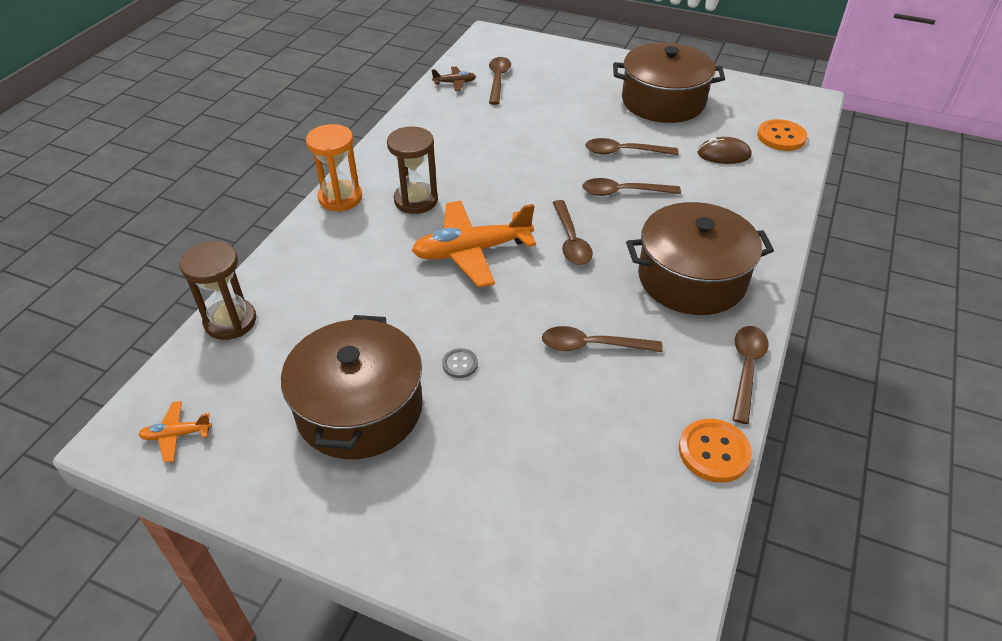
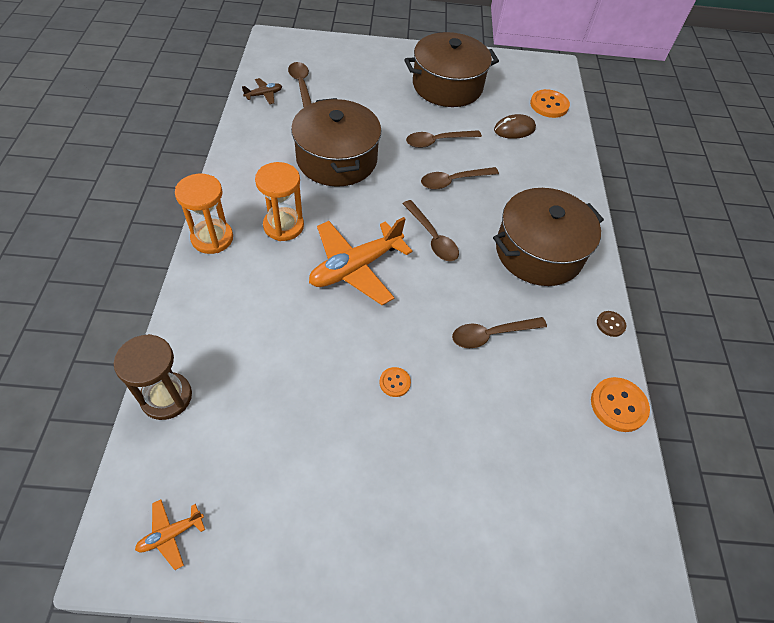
camera: 25 degrees left, 10 degrees up
(360, 408) = (329, 452): brown pot -> brown pot (337, 159)
(416, 200) = (283, 226): brown hourglass -> orange hourglass
(460, 364) = (395, 382): grey button -> orange button
(746, 369) = (610, 324): brown spoon -> brown button

